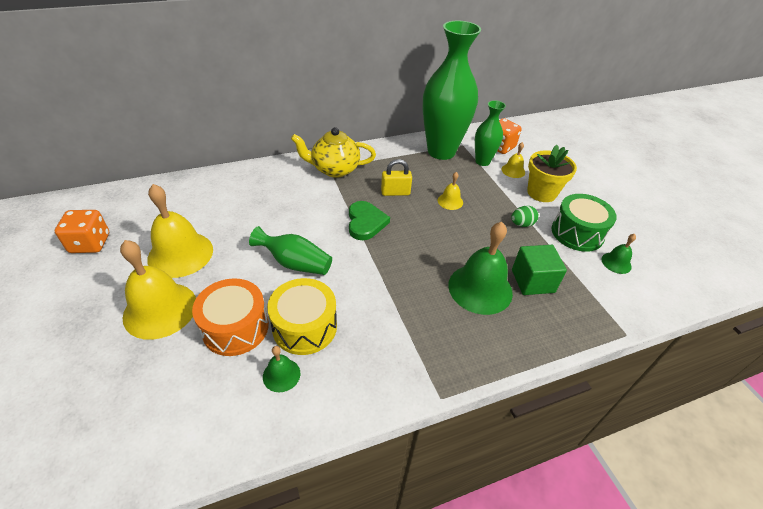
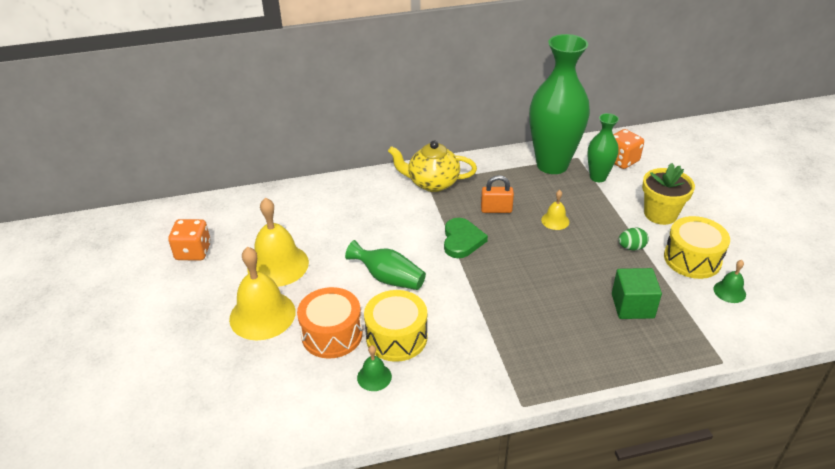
camera: 10 degrees right, 5 degrees down
(395, 192) = (496, 209): yellow padlock -> orange padlock
(480, 288) = (575, 310): green bell -> none
(513, 170) = (632, 188): yellow bell -> none
(577, 233) = (692, 259): green drum -> yellow drum

